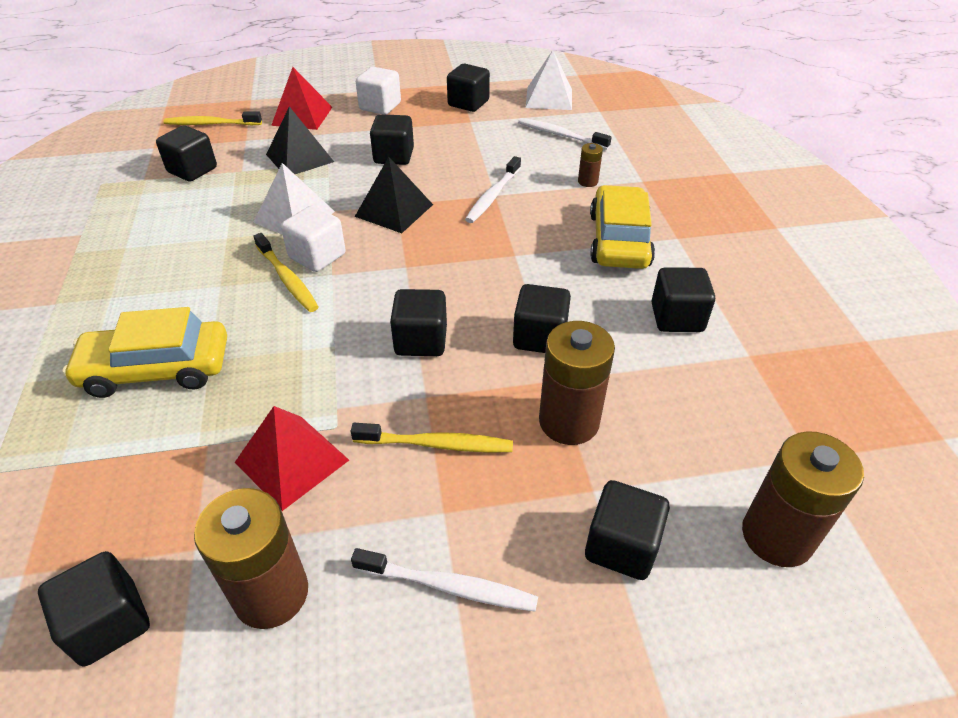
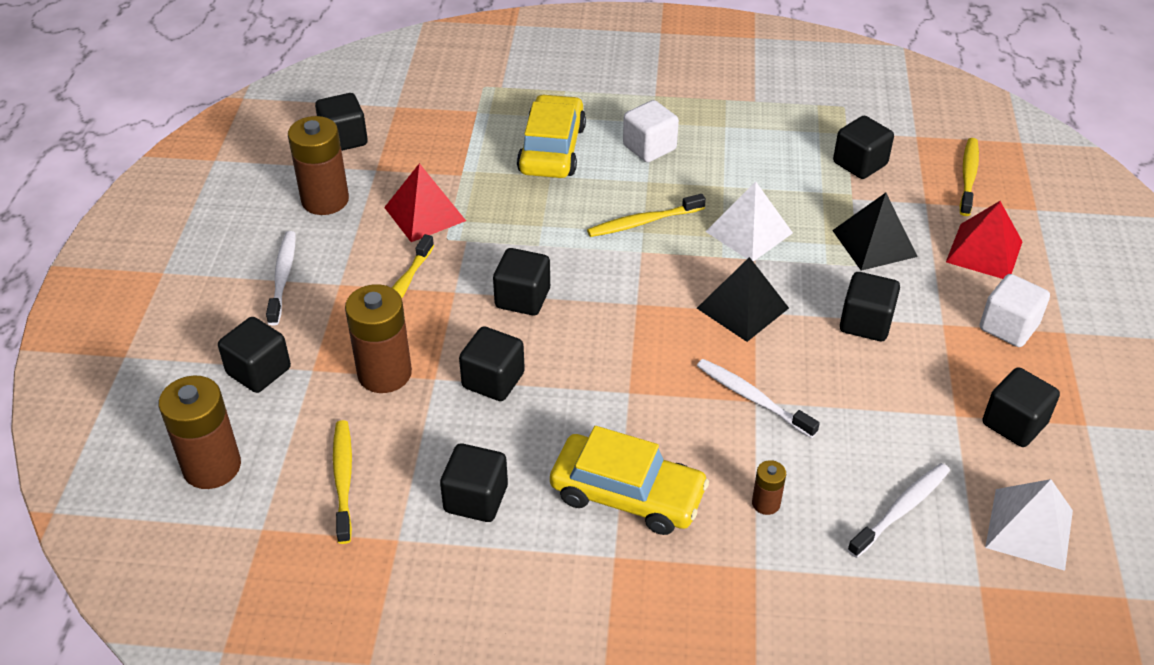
camera: 105 degrees right, 0 degrees up
(317, 256) = (673, 244): white cube -> white cube (649, 147)
(449, 586) = (283, 277): white toothbrush -> white toothbrush turned 150 degrees clockwise
(716, 412) = (343, 479): none -> yellow toothbrush

